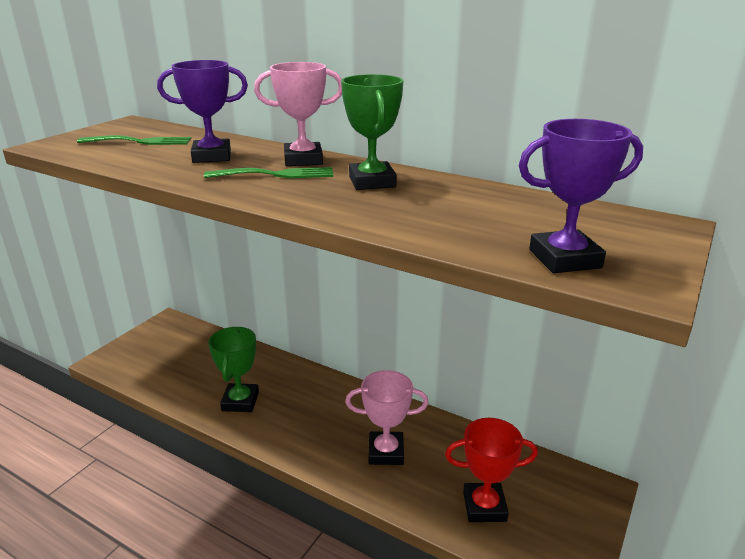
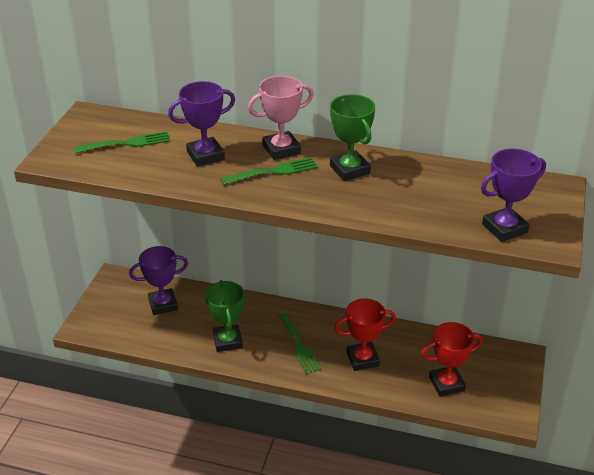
camera: 15 degrees left, 10 degrees up
(197, 353) = (163, 304): none -> purple trophy
(317, 421) = (299, 345): none -> green fork
(386, 452) = (362, 359): pink trophy -> red trophy

